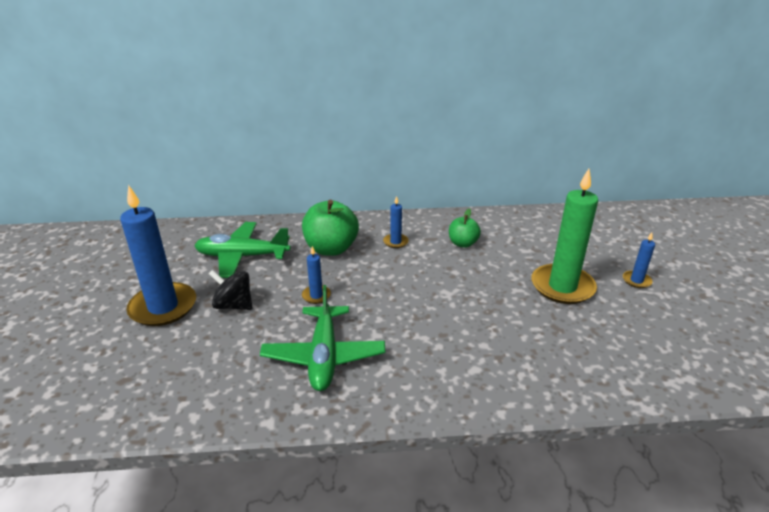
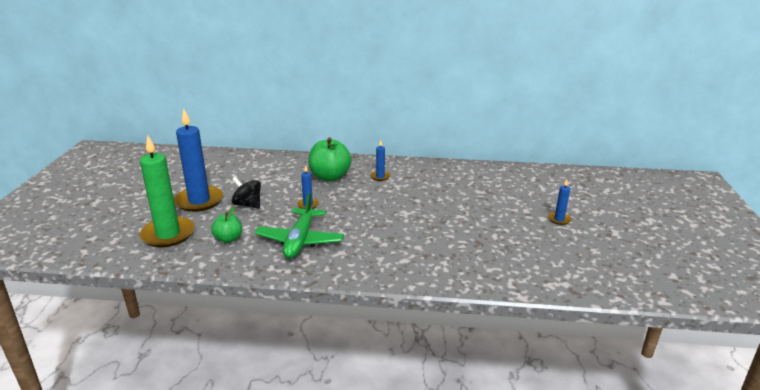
camera: 10 degrees right, 5 degrees down
(242, 256) = (263, 175): green plane -> none
(463, 243) = (432, 182): green apple -> green apple (228, 239)
(562, 287) = (496, 217): green candle -> green candle (168, 234)

